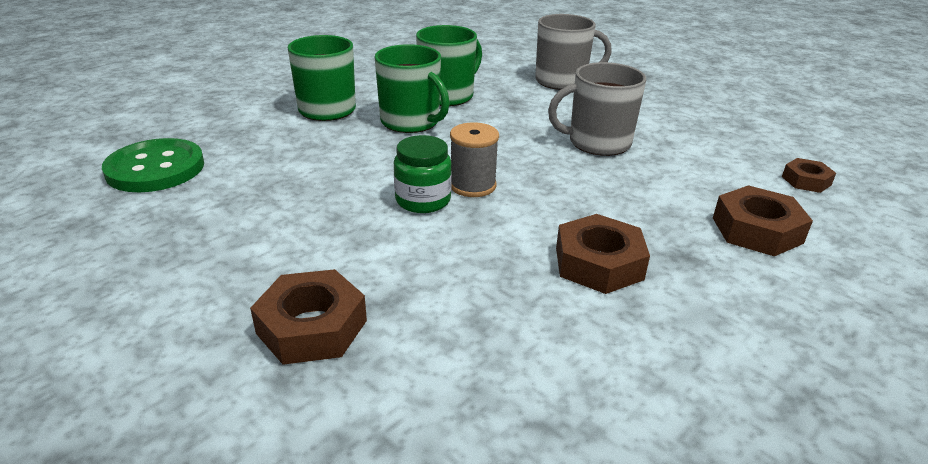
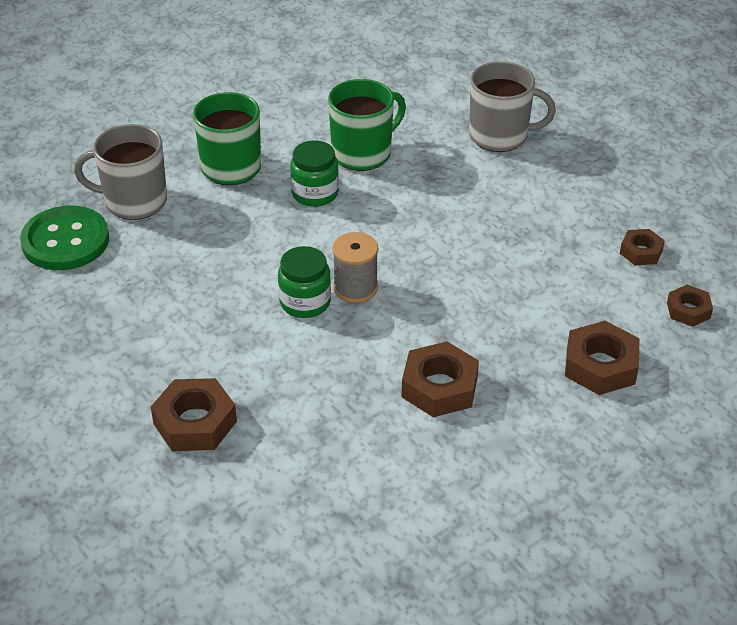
camera: 10 degrees right, 10 degrees up
(411, 122) = (315, 193): green mug -> green jar
(598, 143) = (500, 240): grey mug -> grey mug (134, 201)
(730, 143) = (641, 252): none -> brown nut

